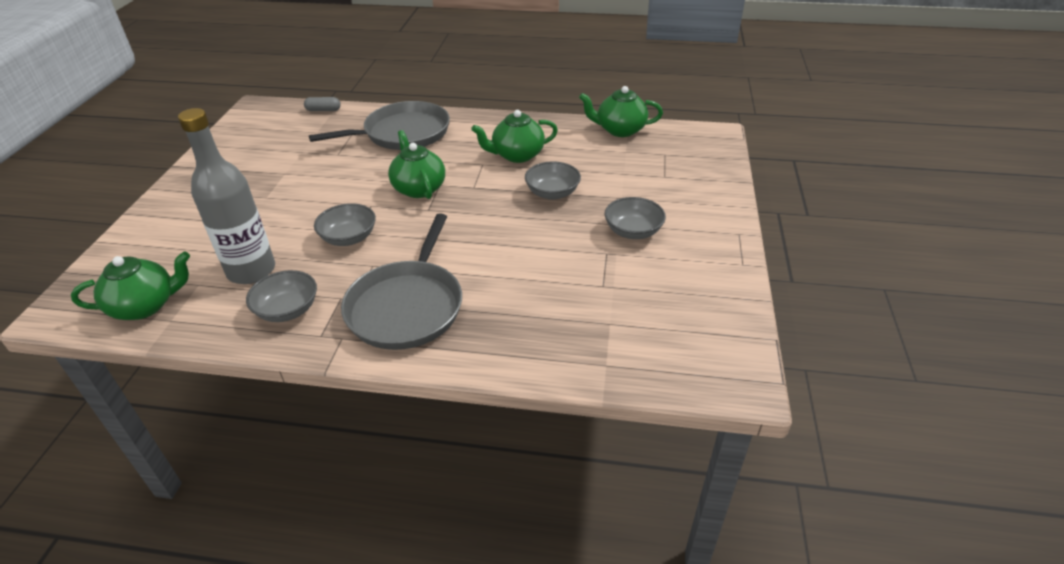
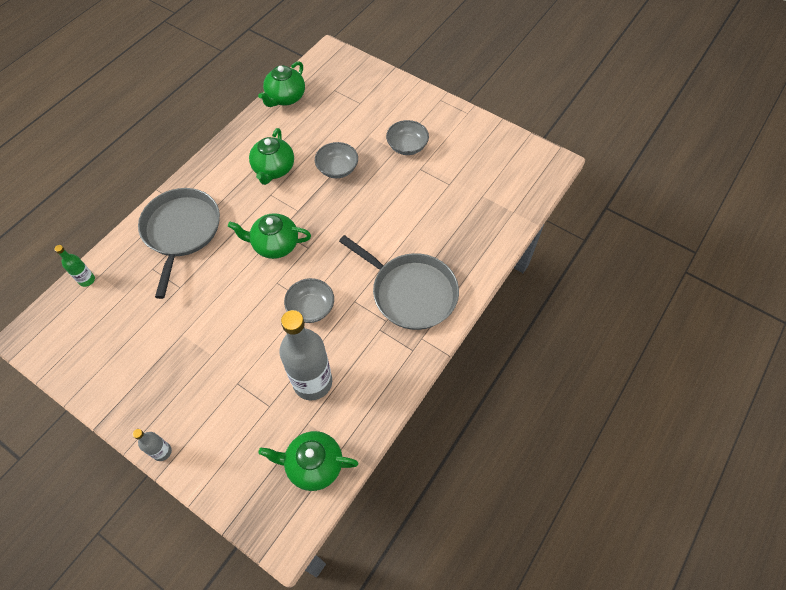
camera: 65 degrees left, 20 degrees up
(145, 306) = (313, 465): green teapot -> green teapot turned 90 degrees counterclockwise
(152, 207) = (162, 452): none -> grey bottle
(287, 310) = (374, 365): grey bowl -> none
(323, 110) = (87, 280): grey capsule -> green bottle

